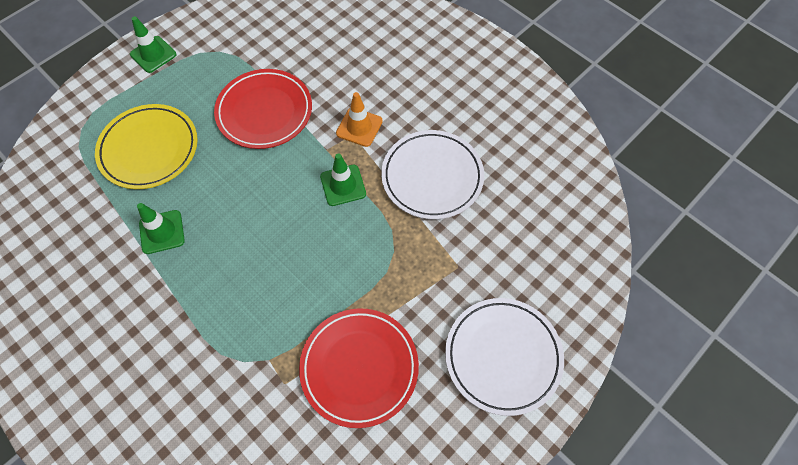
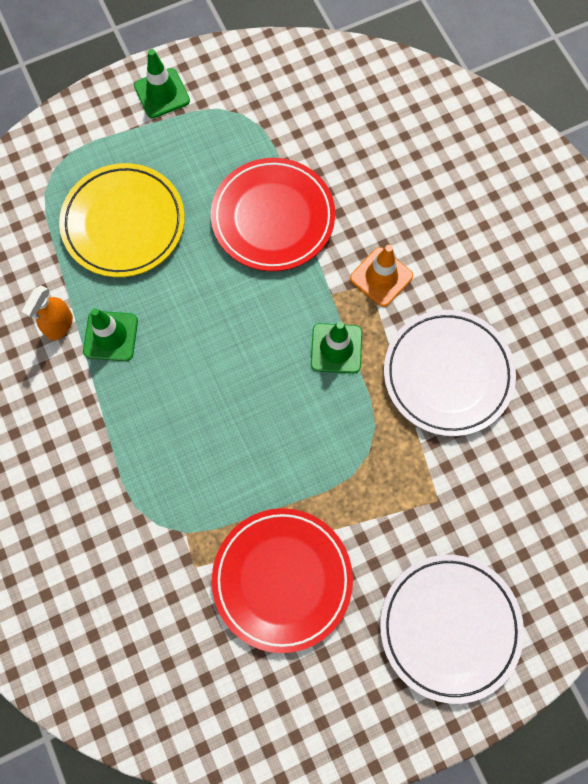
camera: 20 degrees right, 10 degrees up
(117, 237) = (59, 325): none -> orange spray bottle

